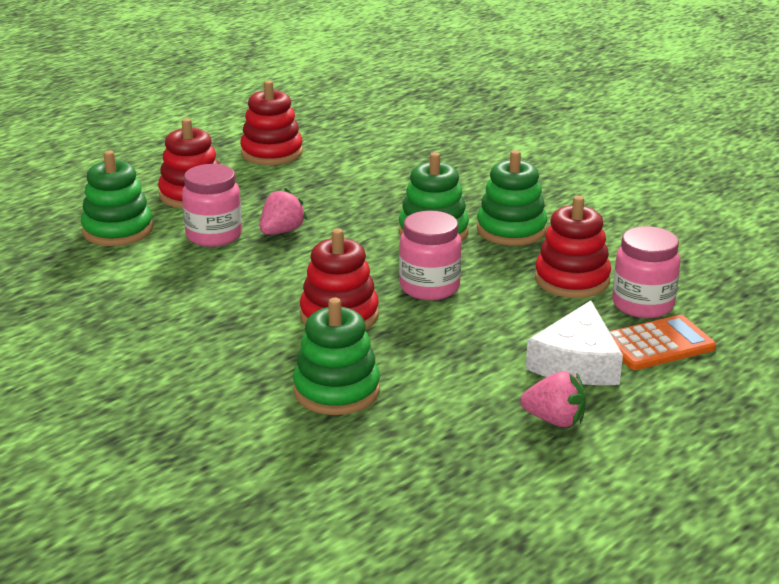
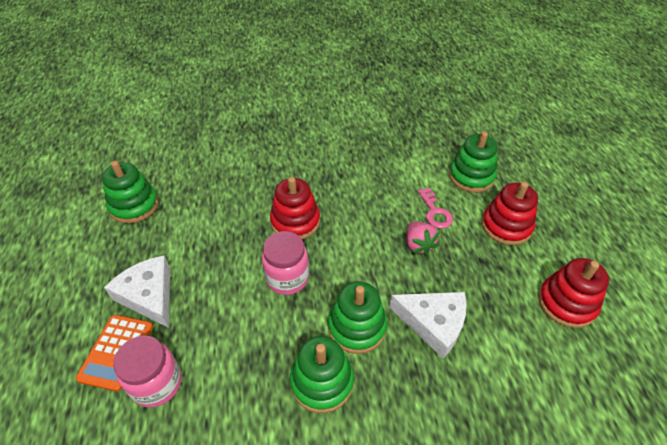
camera: 125 degrees right, 20 degrees up
(214, 236) = (435, 212): pink jar -> pink key
(336, 391) = (232, 188): green stacking toy -> green stacking toy (134, 205)
(377, 200) = (433, 323): none -> white cheese
(554, 420) = (123, 250): pink strawberry -> none
(572, 280) = (224, 365): red stacking toy -> none

